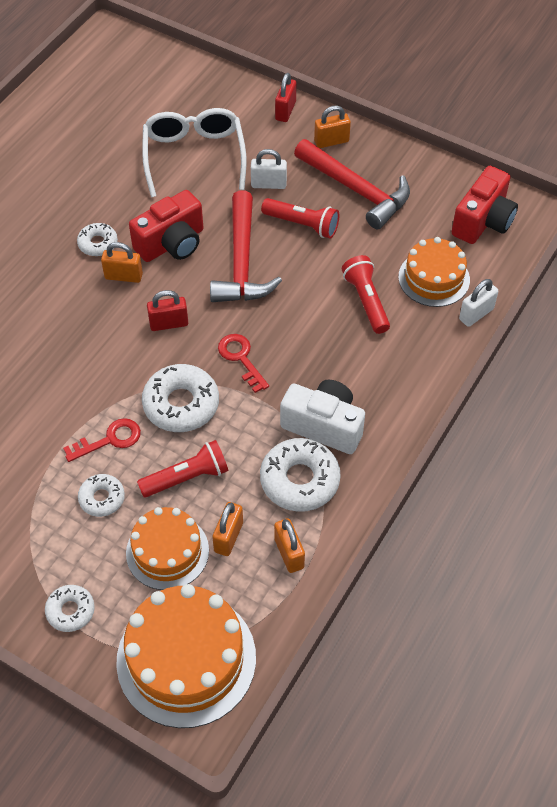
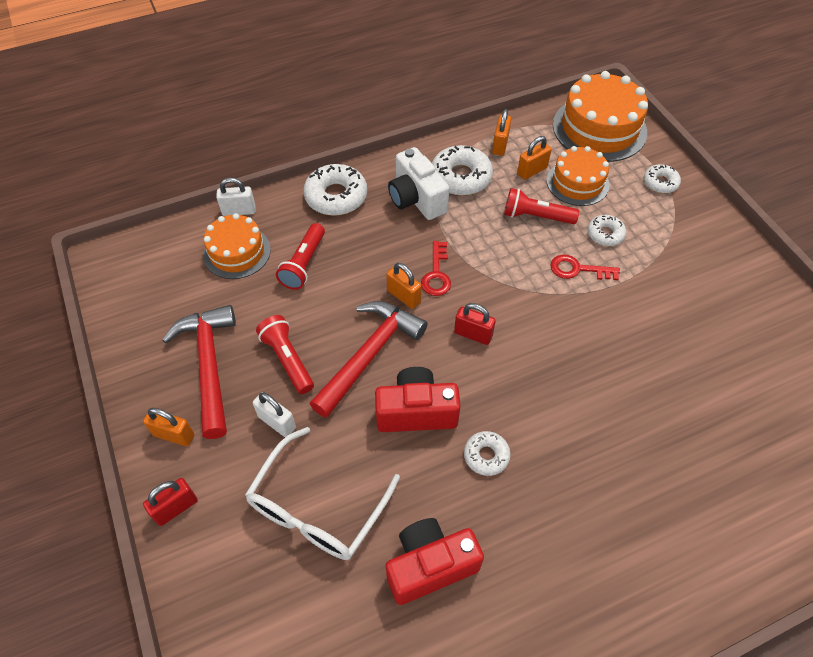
camera: 145 degrees left, 0 degrees up
(123, 276) = (483, 403): orange padlock -> orange padlock (403, 296)
(181, 404) = (507, 265): white donut -> white donut (336, 196)
(483, 221) = (147, 274): red camera -> red camera (430, 566)

